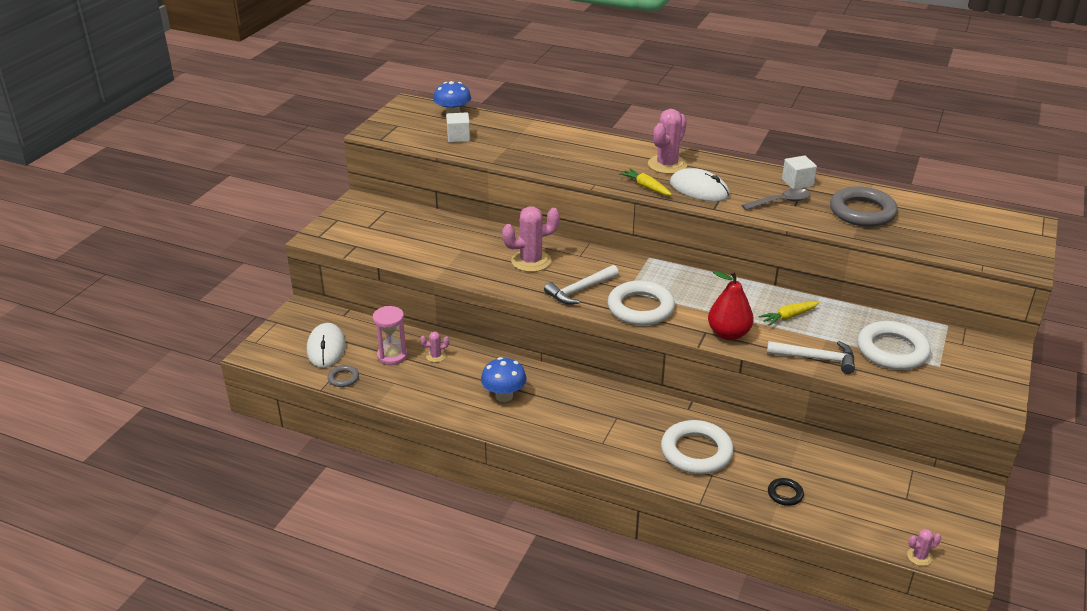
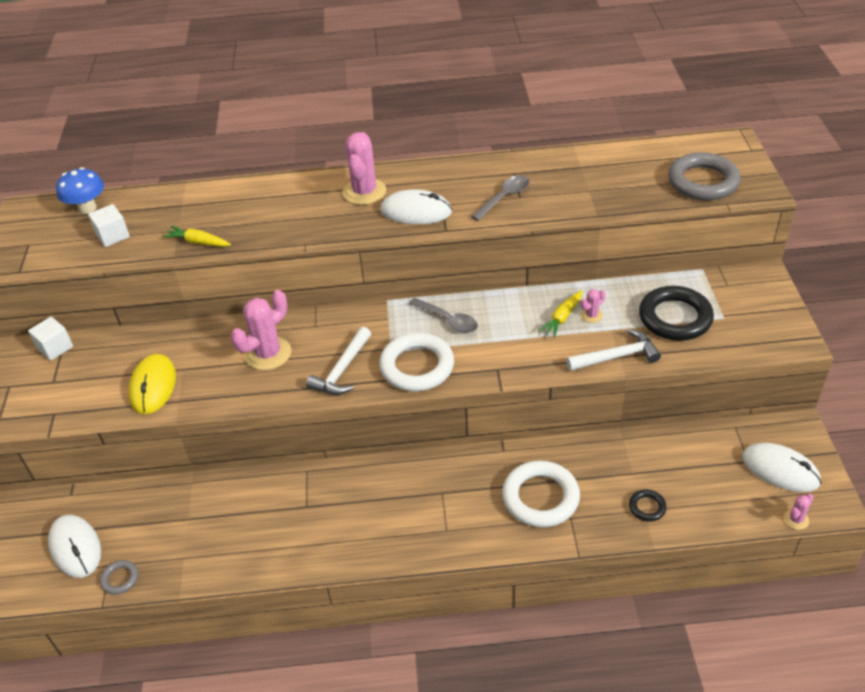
camera: 25 degrees left, 10 degrees up
(392, 356) = (160, 523): pink hourglass -> none
(434, 253) = (153, 386): none -> yellow mouse
(436, 356) = (209, 502): pink cactus -> pink cactus (591, 315)
(504, 396) = (313, 519): blue mushroom -> none
(646, 187) = (361, 228): yellow carrot -> yellow carrot (198, 242)
(689, 287) = (448, 320): none -> grey spoon
(728, 334) = (520, 362): red pear -> none
(797, 183) = (504, 168): white cube -> white cube (55, 348)
(862, 212) = (585, 182): grey ring -> grey ring (702, 182)
(892, 350) = (675, 318): white ring -> black ring
(932, 516) = (780, 469): none -> white mouse

